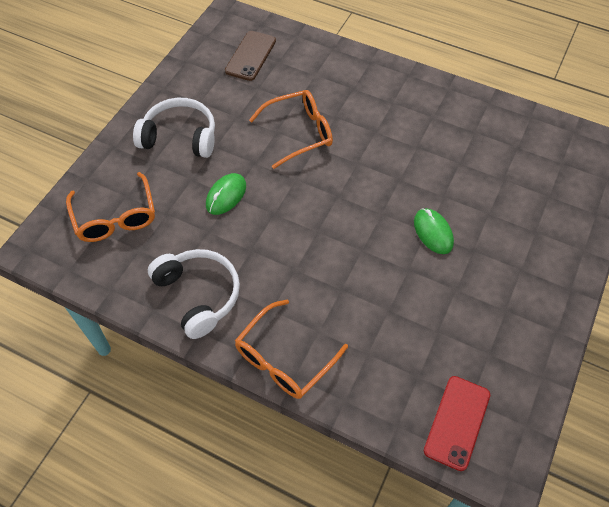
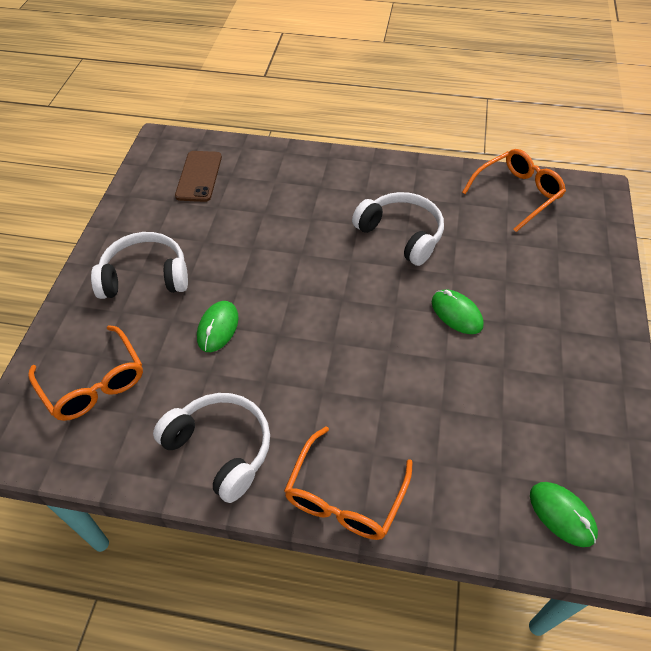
camera: 15 degrees left, 5 degrees down
(299, 133) = (278, 243): orange glasses -> orange glasses (517, 194)
(410, 149) = (401, 234): none -> white headphones
(457, 422) = (562, 515): red phone -> green mouse

